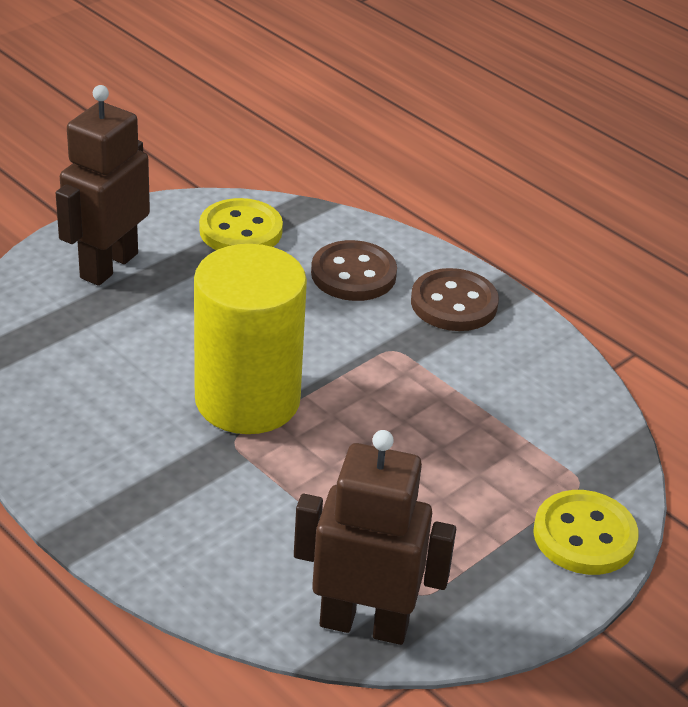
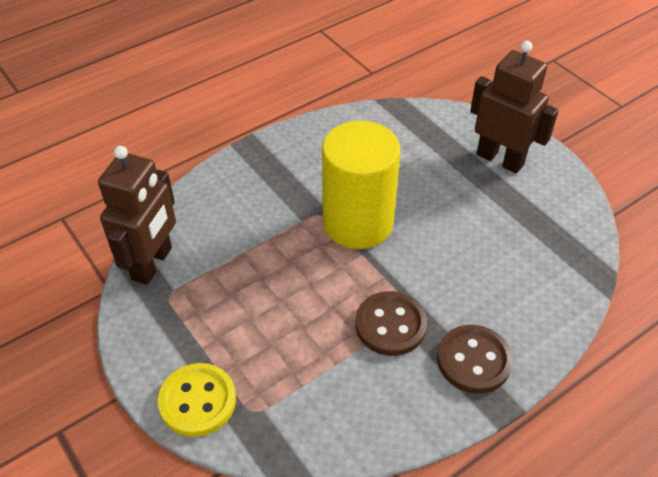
camera: 100 degrees right, 10 degrees up
(241, 230) = (555, 230): yellow button -> none
(353, 274) = (506, 296): brown button -> brown button (390, 325)

